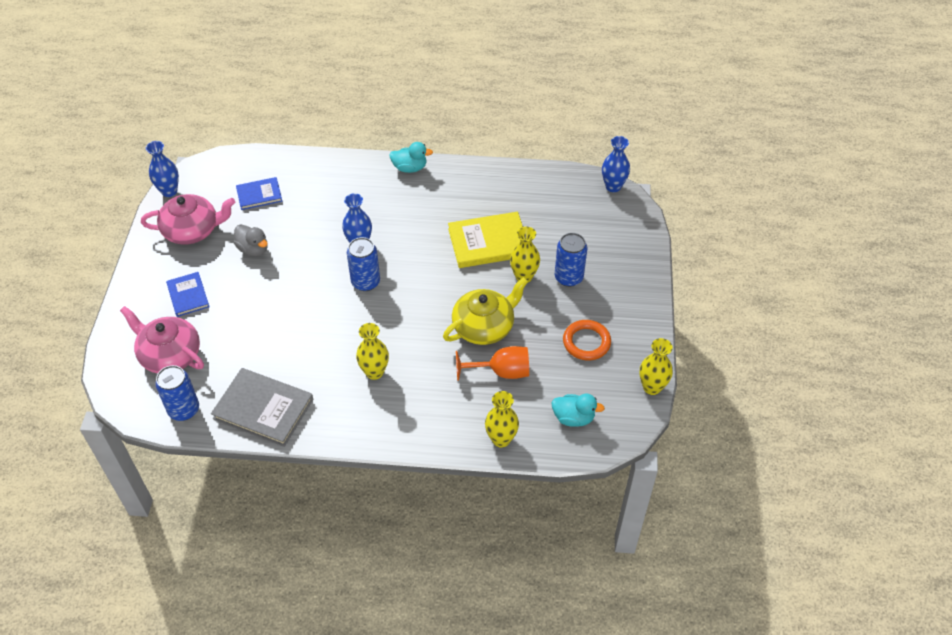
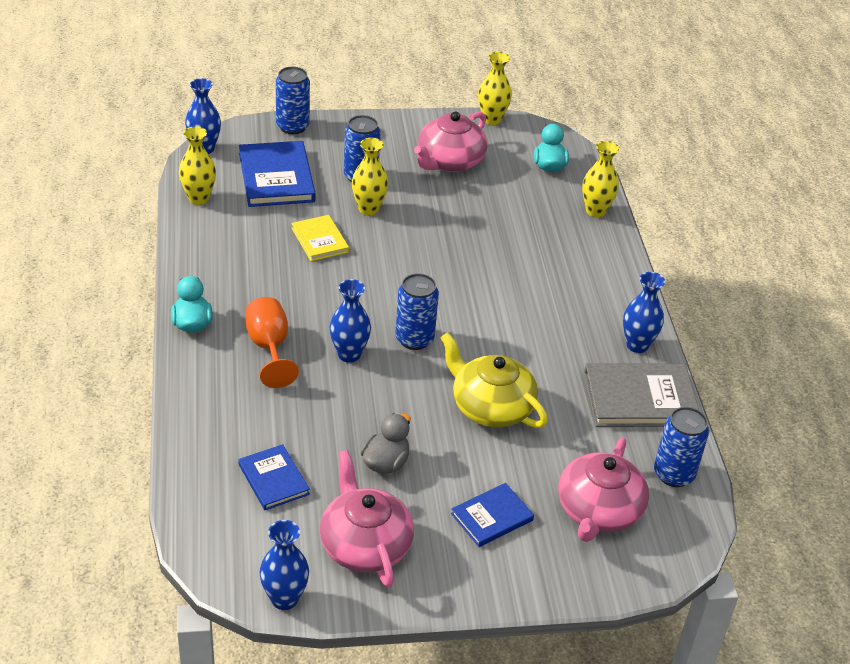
camera: 105 degrees left, 10 degrees down
(263, 409) = (640, 399): grey book -> grey book turned 75 degrees clockwise
(321, 424) = (637, 345): none -> blue vase
(374, 372) = (549, 312): yellow vase -> yellow vase (199, 198)
(484, 326) = (453, 234): yellow teapot -> yellow teapot (491, 407)
(488, 242) = (319, 240): yellow book -> yellow book, size x0.59
(501, 372) = (511, 216): orange goblet -> orange goblet (269, 347)
(571, 225) = (276, 177): none -> blue book
(586, 342) = (449, 161): orange ring -> pink teapot
(643, 242) = (292, 126): none -> blue can

